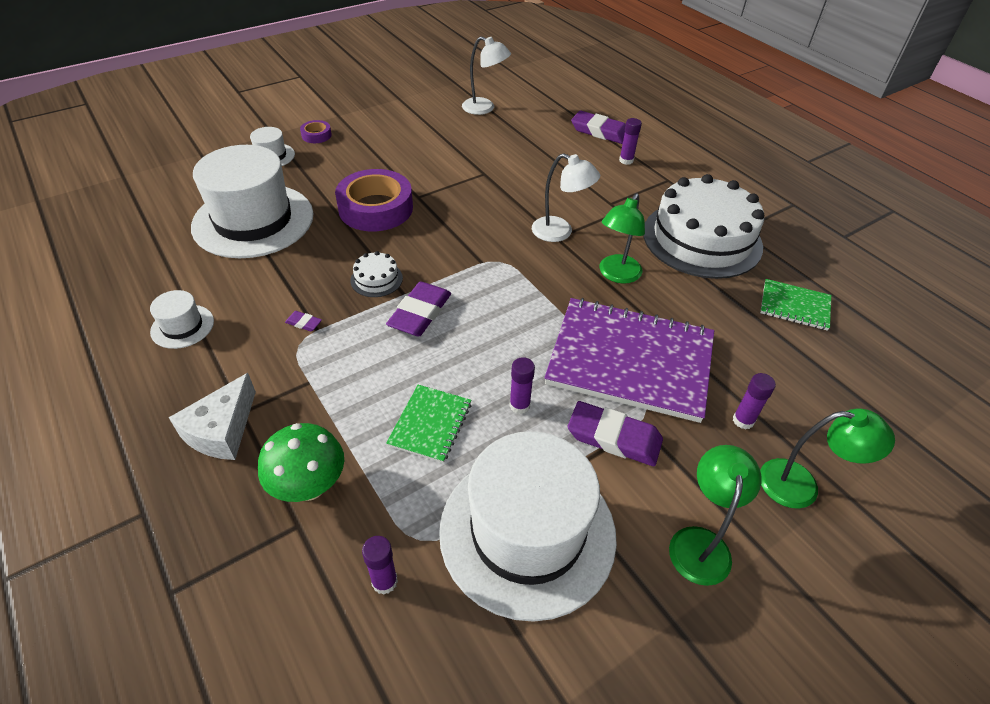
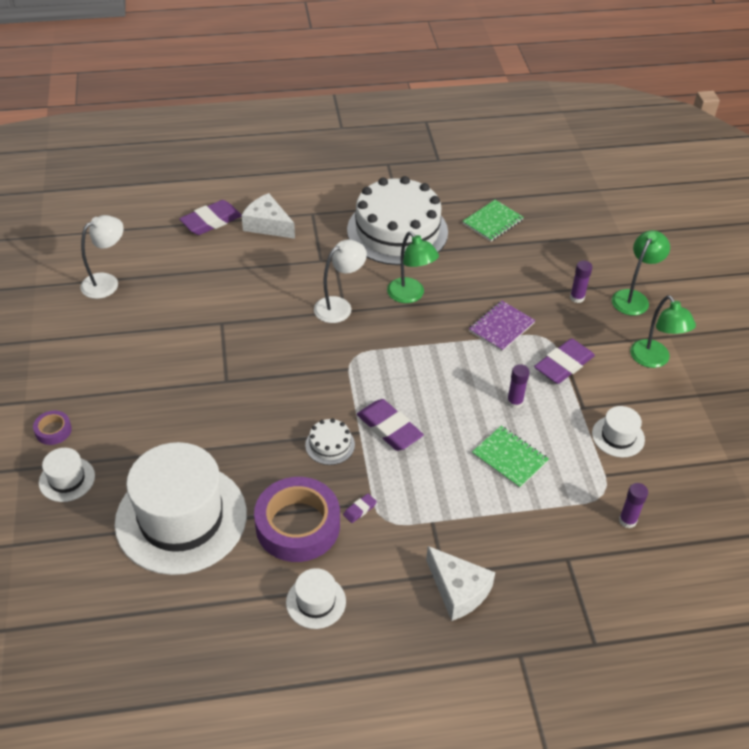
camera: 65 degrees left, 0 degrees up
(309, 486) = (536, 544): green mushroom -> none
(376, 208) = (224, 417): purple tape -> purple tape (297, 525)
(527, 532) = (618, 436): white hat -> white hat, size x0.43
(626, 160) = (267, 225): purple glue stick -> white cheese
(630, 361) = (501, 327): purple notebook -> purple notebook, size x0.47
(700, 542) = (654, 360): green lamp -> green lamp turned 150 degrees counterclockwise

